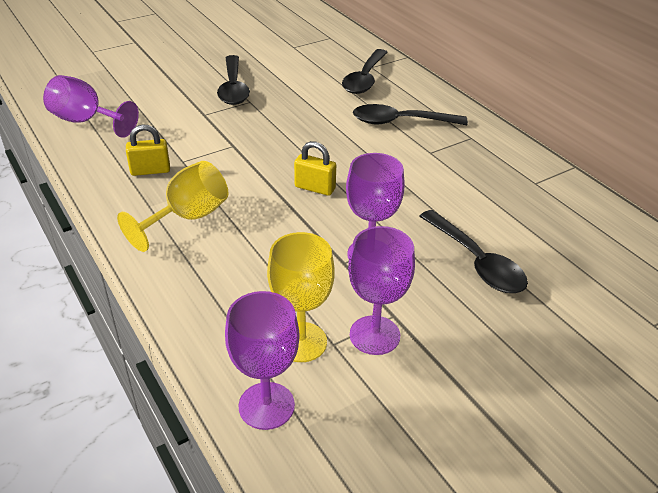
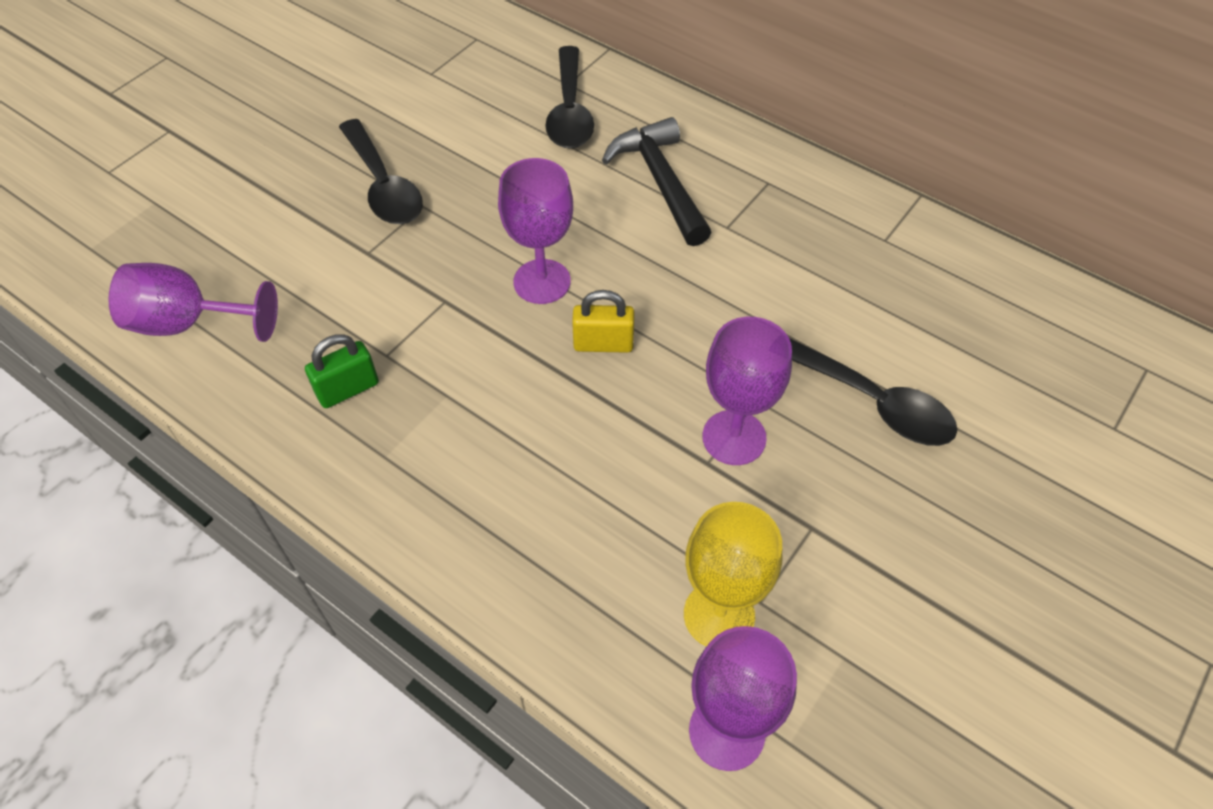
camera: 20 degrees left, 15 degrees up
(150, 170) = (348, 389): yellow padlock -> green padlock
(187, 218) = (453, 459): yellow goblet -> none
(374, 335) = (804, 568): purple goblet -> purple goblet (542, 281)
(400, 122) = (660, 181): black spoon -> black hammer

